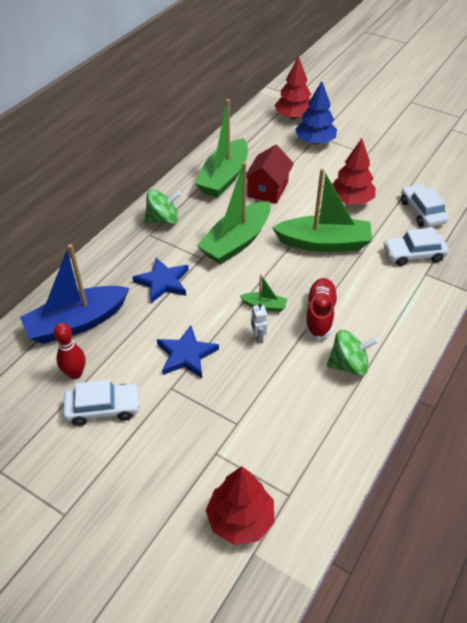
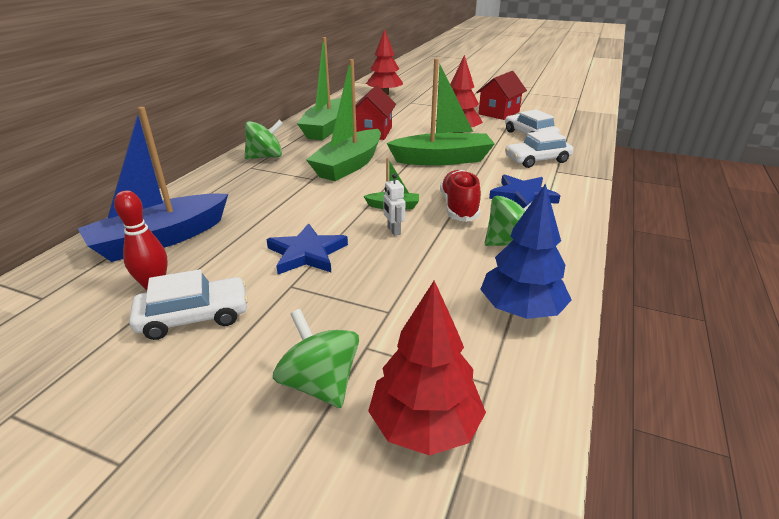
camera: 10 degrees left, 15 degrees down
(163, 282) = (270, 198): blue star -> blue star (522, 196)
(181, 478) = (320, 384): none -> green spinning top
(315, 142) = (409, 105): blue tree -> blue tree (521, 310)
(404, 167) = (499, 113): none -> red house

